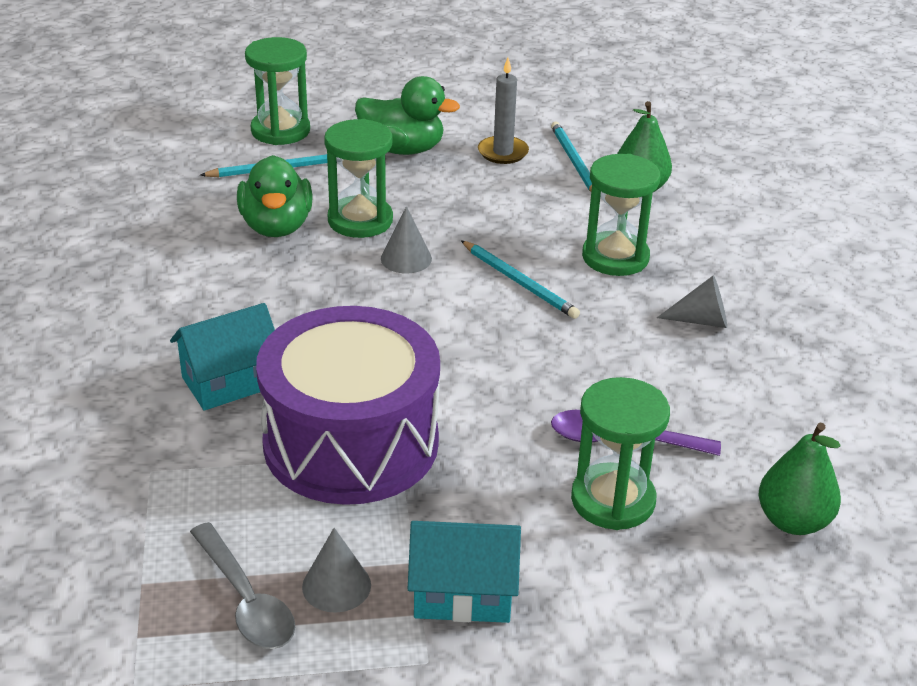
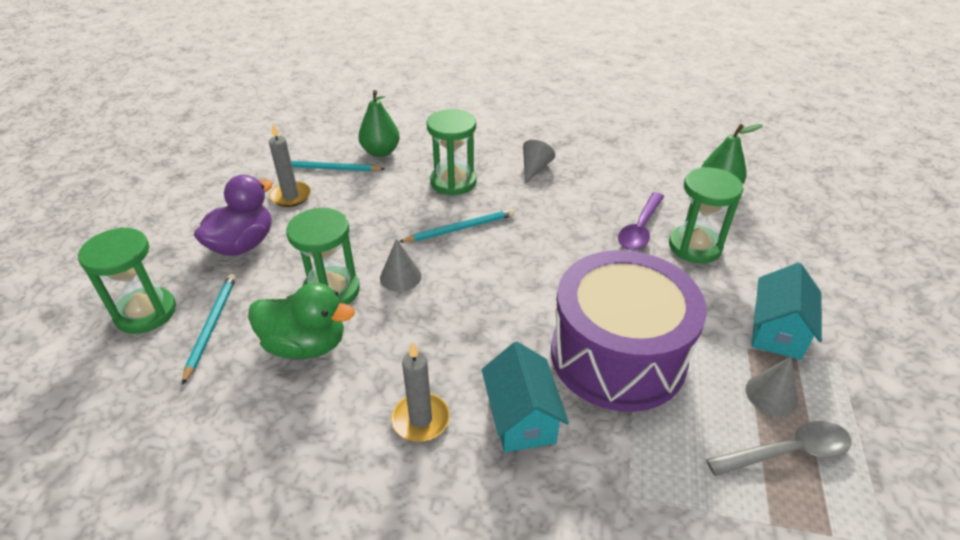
camera: 70 degrees left, 5 degrees up
(206, 317) = (420, 419): none -> grey candle
(402, 149) = (243, 245): green duck -> purple duck

